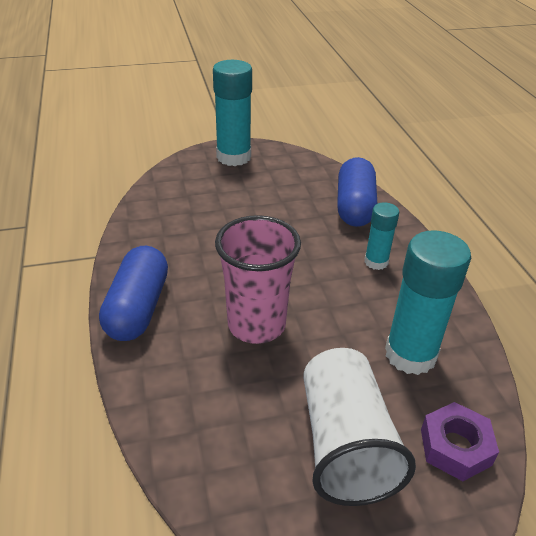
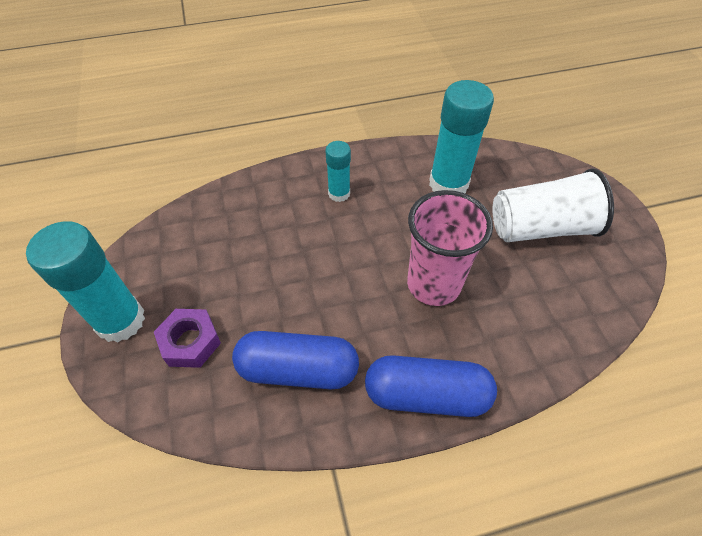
camera: 90 degrees left, 15 degrees up
(354, 206) = (249, 202): blue capsule -> blue capsule (298, 369)
(455, 447) = (524, 171): purple nut -> purple nut (190, 342)

